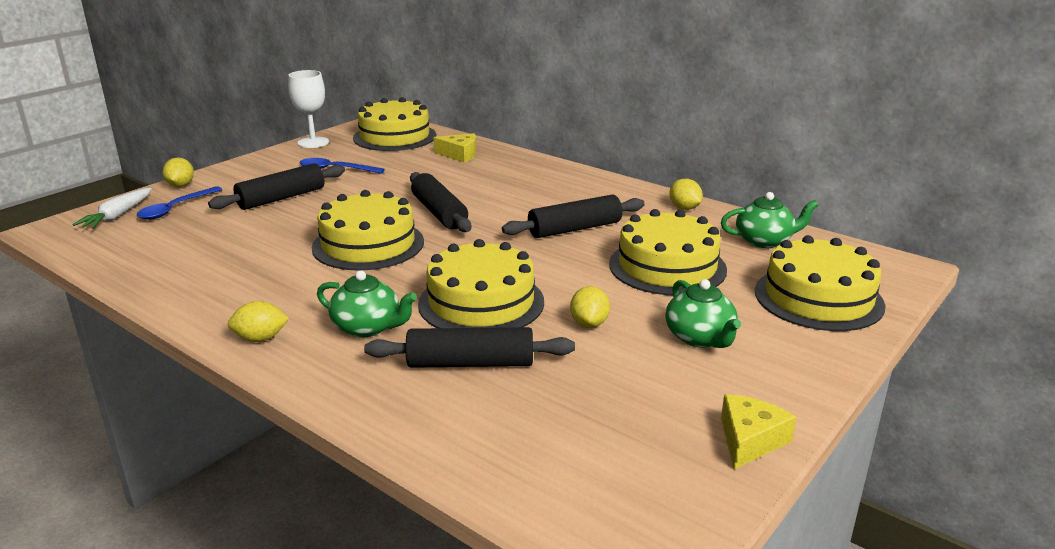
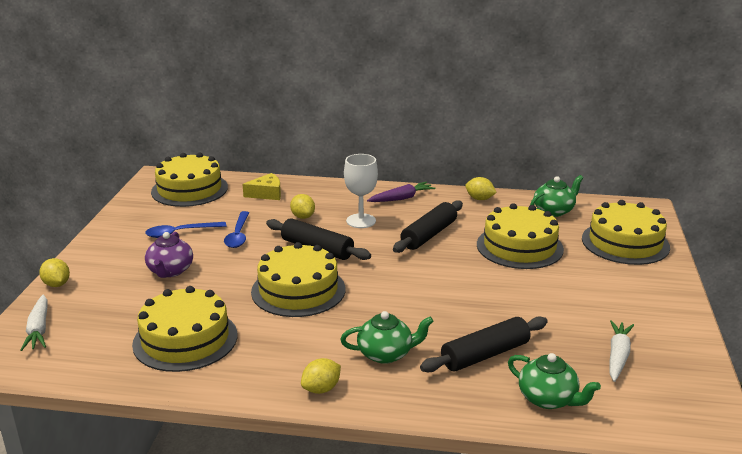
camera: 30 degrees left, 0 degrees up
(175, 209) = (86, 307): blue spoon -> blue spoon (238, 235)
(281, 198) = (170, 271): black rolling pin -> purple teapot
(313, 142) = (123, 212): white goblet -> white goblet (361, 221)
(481, 302) = (437, 310): yellow cake -> yellow cake (185, 339)
(589, 323) = (521, 302): yellow lemon -> yellow lemon (303, 217)
(593, 188) = (401, 198): none -> purple carrot
(632, 420) = (618, 356): none -> white carrot
(700, 338) = (593, 290): green teapot -> green teapot (548, 399)
(749, 440) = (687, 345): yellow cheese -> none

